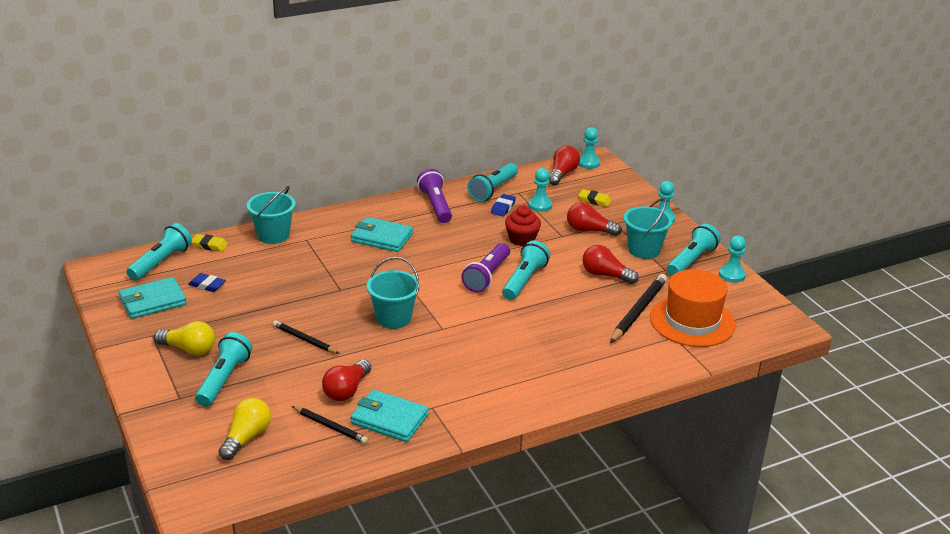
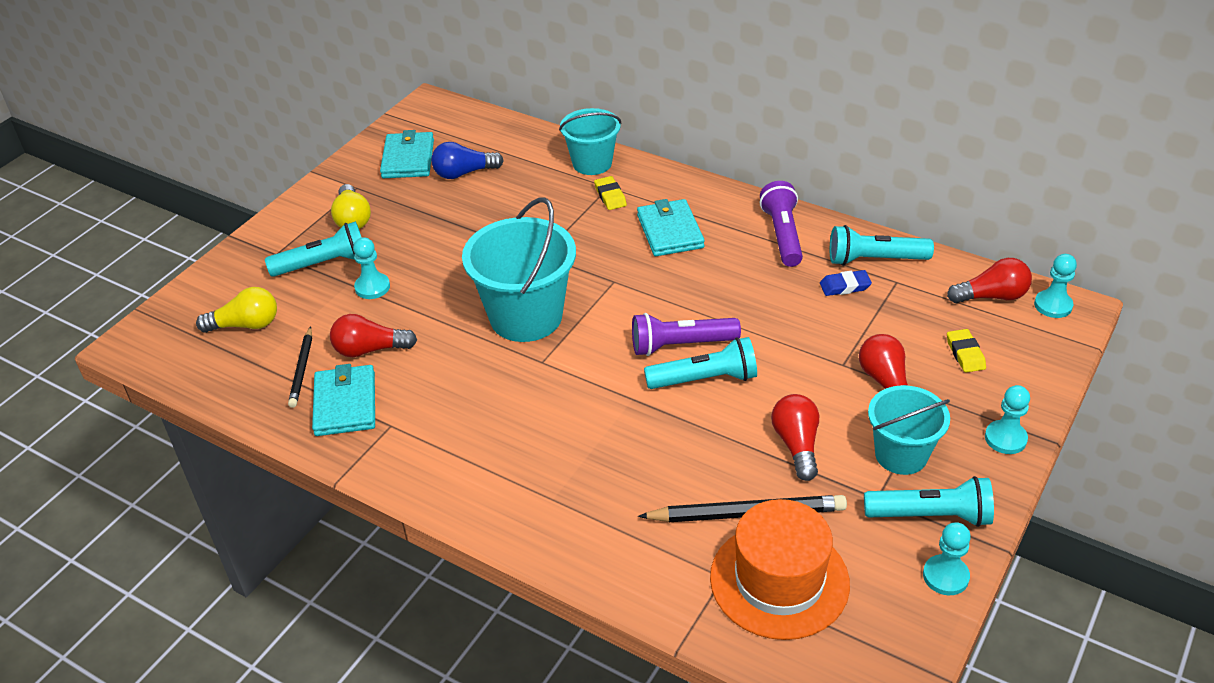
camera: 60 degrees right, 10 degrees up
(153, 301) = (408, 159): turquoise wallet -> turquoise wallet turned 60 degrees clockwise
(161, 262) = (474, 129): turquoise flashlight -> none
(207, 285) = (464, 173): blue eraser -> blue light bulb
(209, 245) = (531, 138): yellow eraser -> yellow eraser (610, 196)
(304, 339) = (431, 278): black pencil -> none
(393, 318) = (526, 317): turquoise bucket -> turquoise bucket, size x1.60
(435, 205) = (782, 235): purple flashlight -> purple flashlight turned 45 degrees counterclockwise
(522, 239) = (793, 335): red cupcake -> none
(540, 205) = (889, 313): turquoise pawn -> turquoise pawn (372, 287)

